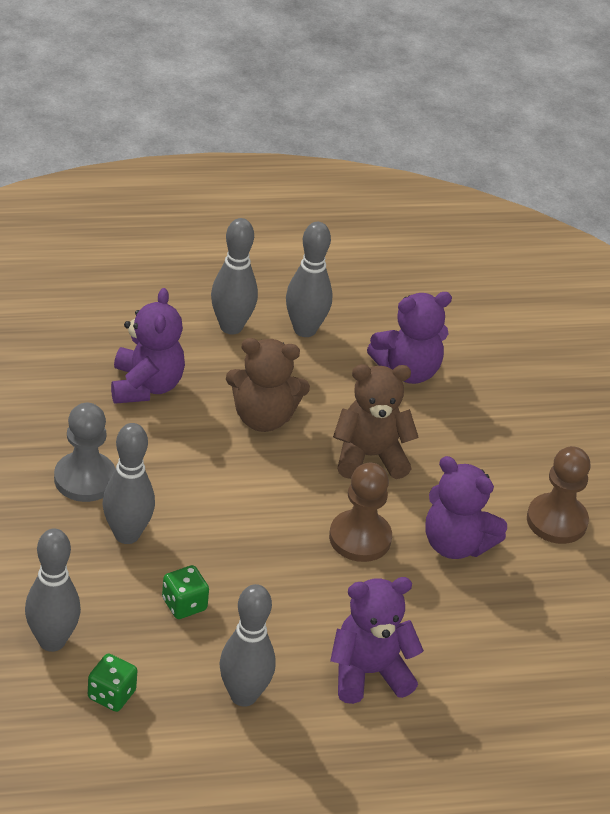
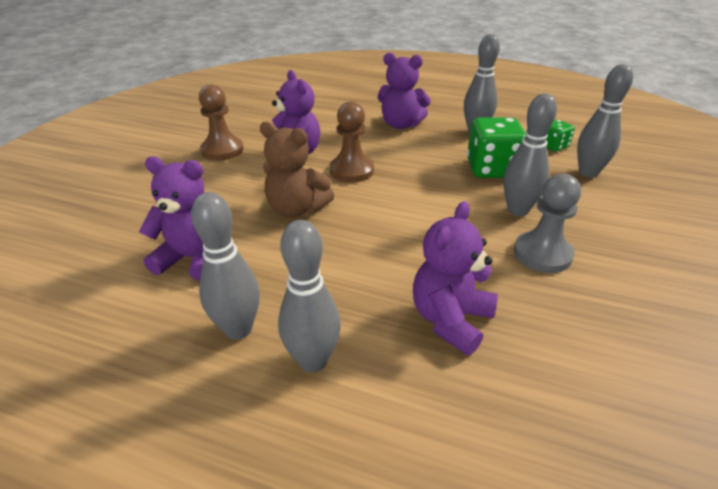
camera: 145 degrees left, 5 degrees down
(184, 604) = (491, 169): green dice -> green dice, size x1.86
(263, 418) = (355, 257): brown teddy bear -> none

